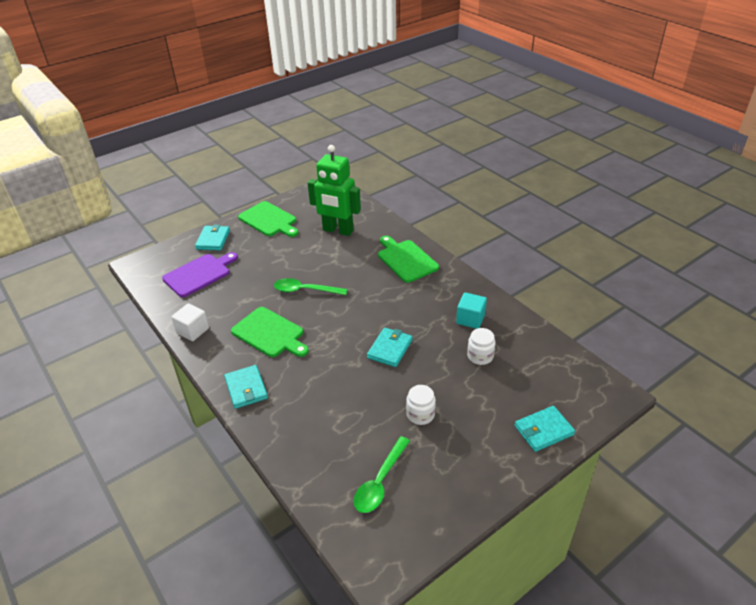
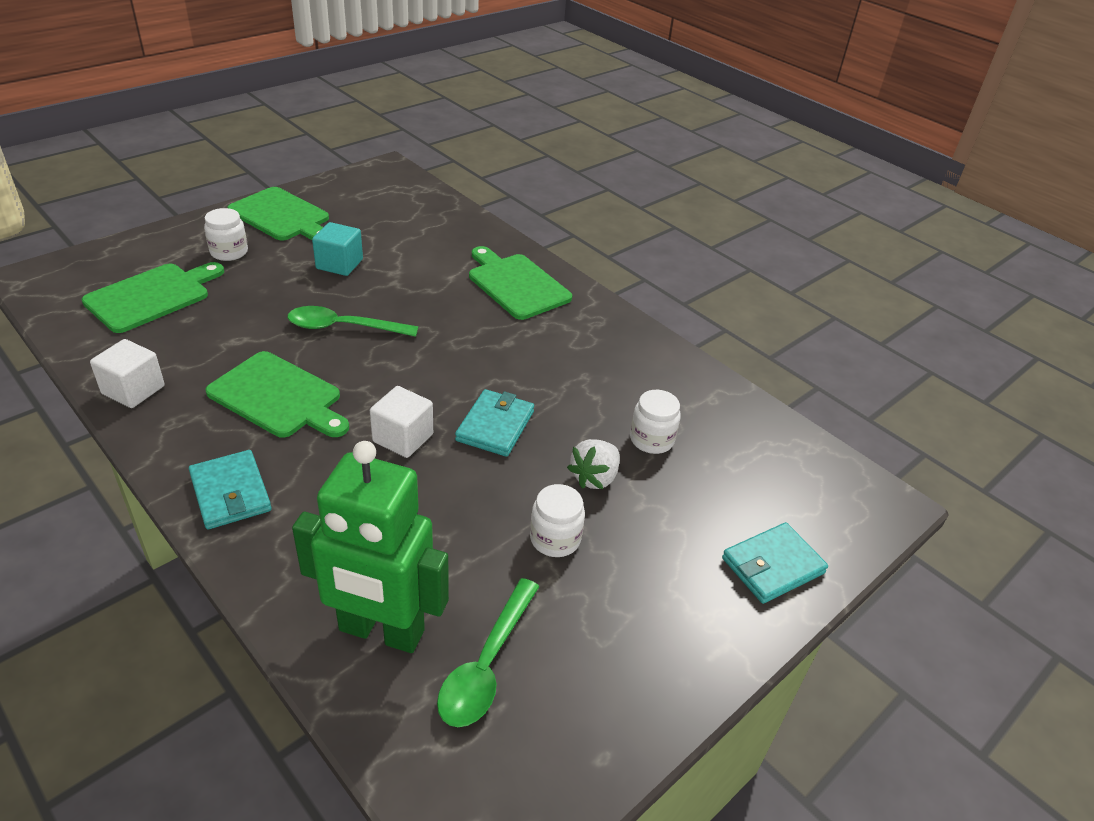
camera: 10 degrees left, 0 degrees up
(199, 274) = (152, 296): purple cutting board -> green cutting board
(213, 240) = (181, 242): turquoise wallet -> none
(240, 245) = (229, 252): none -> white jar
(337, 230) = (400, 236): green robot -> green robot (381, 631)
(338, 356) = (403, 438): none -> white cube
(445, 379) = (594, 477): none -> white strawberry
(470, 319) = (630, 379): turquoise cube -> turquoise cube (339, 264)

